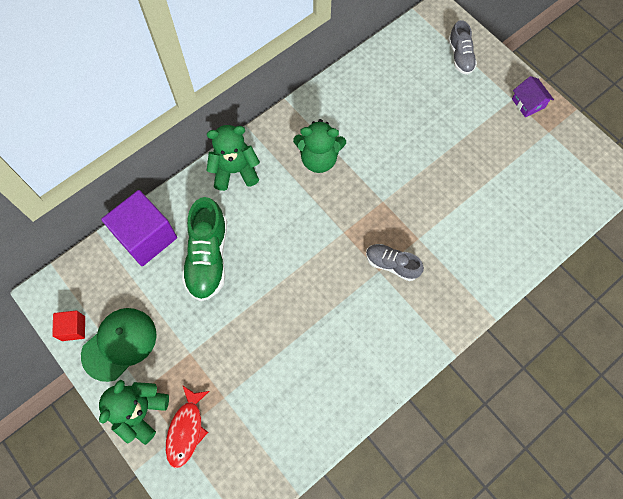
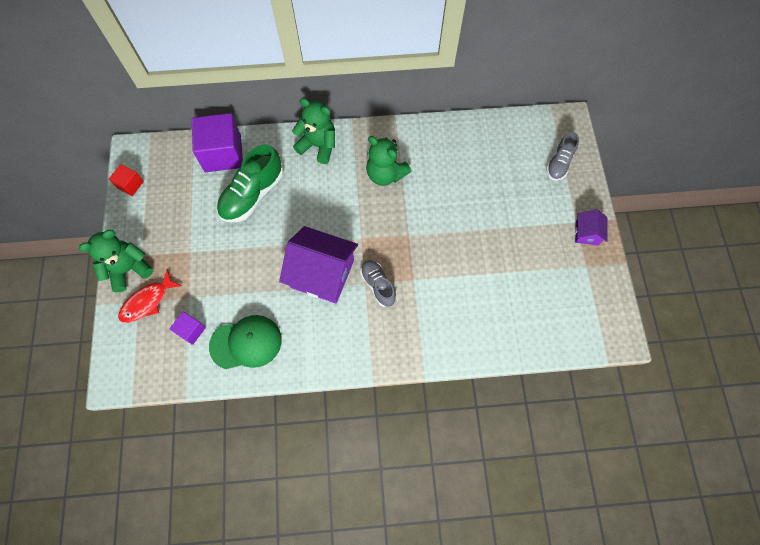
camera: 35 degrees right, 0 degrees up
(119, 344) = (150, 215): green cap -> green cap (246, 343)
(252, 426) = (191, 330): none -> purple cube
(333, 288) = (322, 273): none -> purple house

